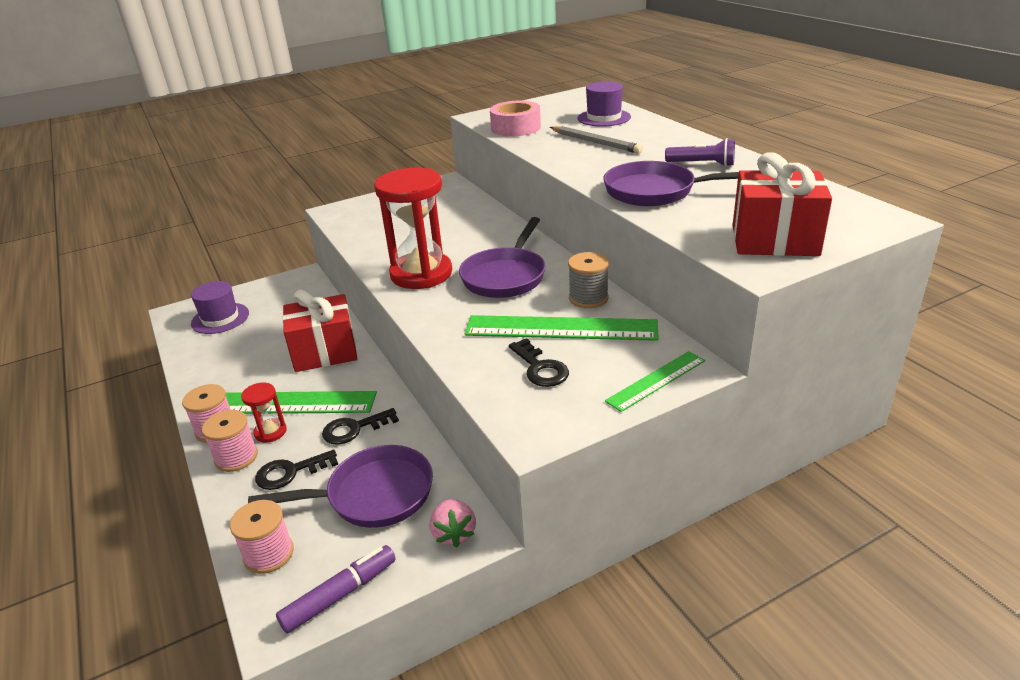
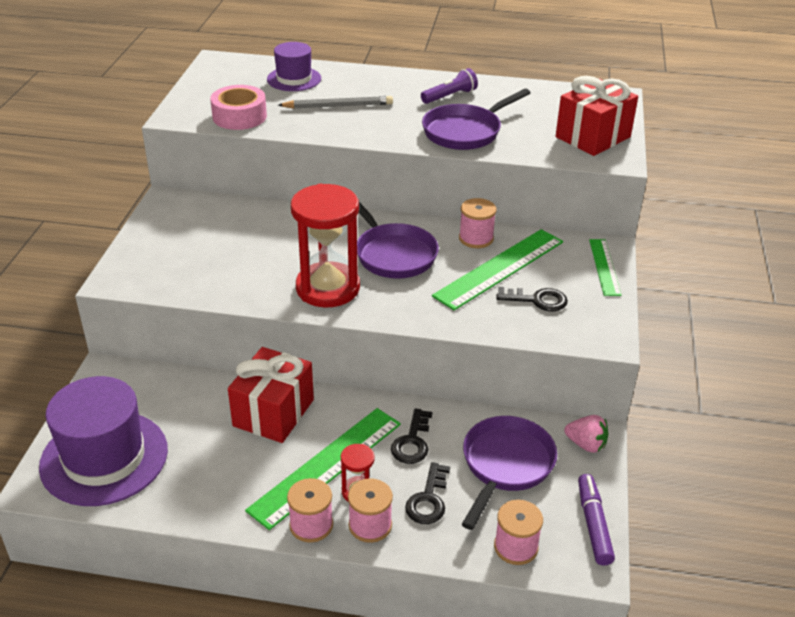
camera: 55 degrees left, 5 degrees up
(220, 318) = (104, 457): purple hat -> purple hat, size x1.76
(588, 298) = (476, 238): grey spool -> pink spool

